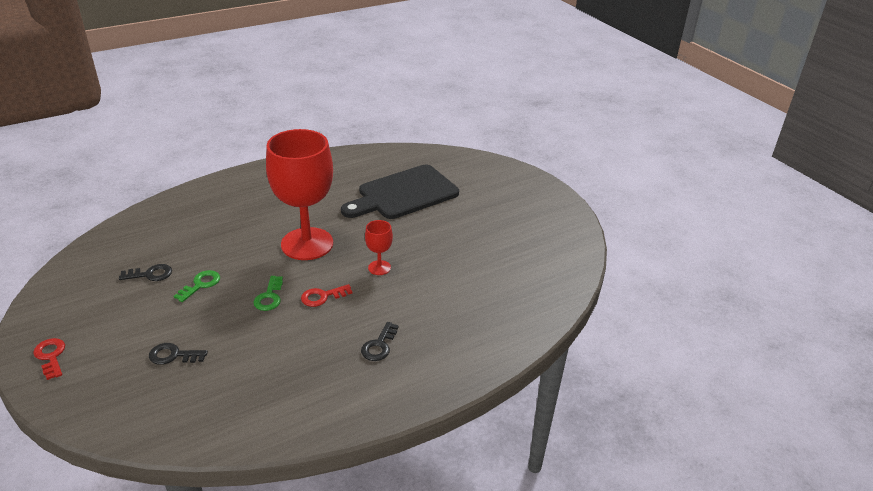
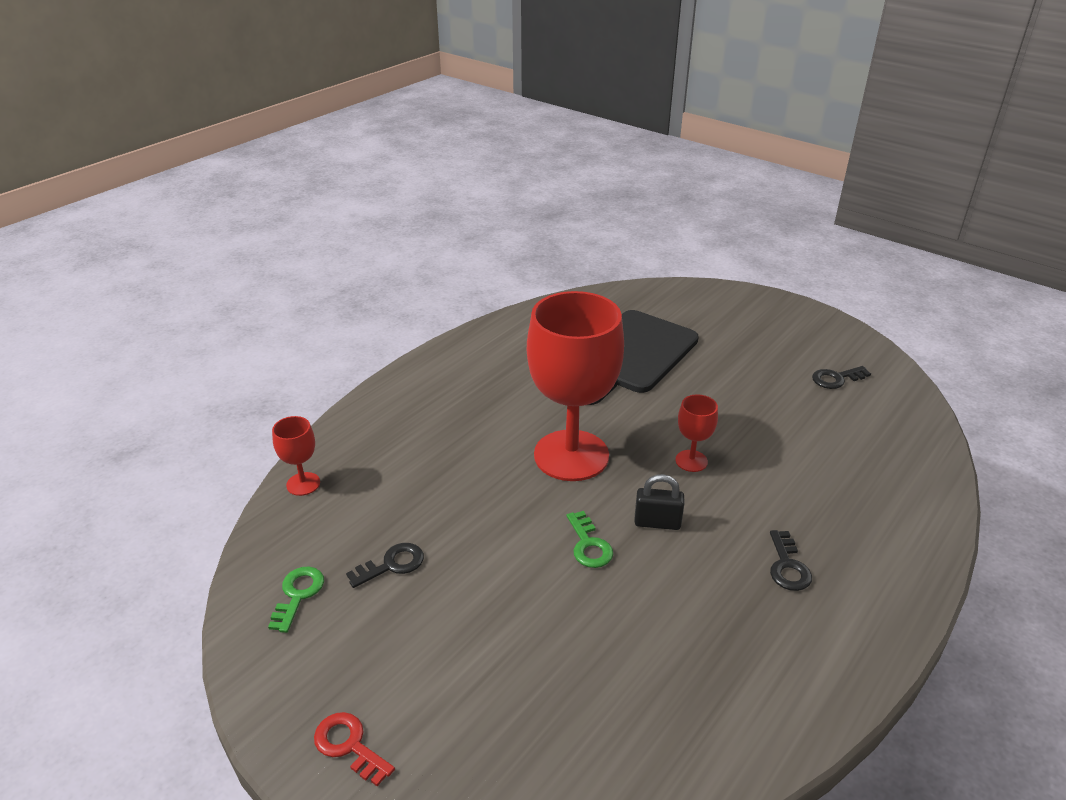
camera: 20 degrees left, 0 degrees up
(141, 218) = (303, 484): none -> red goblet
(173, 355) = (533, 676): black key -> black key (836, 379)
(200, 284) = (478, 557): green key -> green key (298, 595)
(322, 297) = (657, 522): red key -> black padlock

